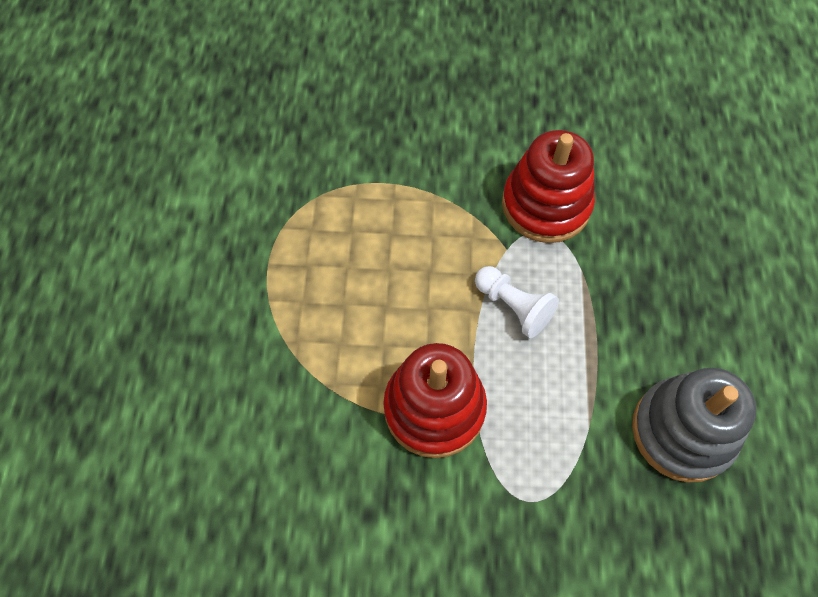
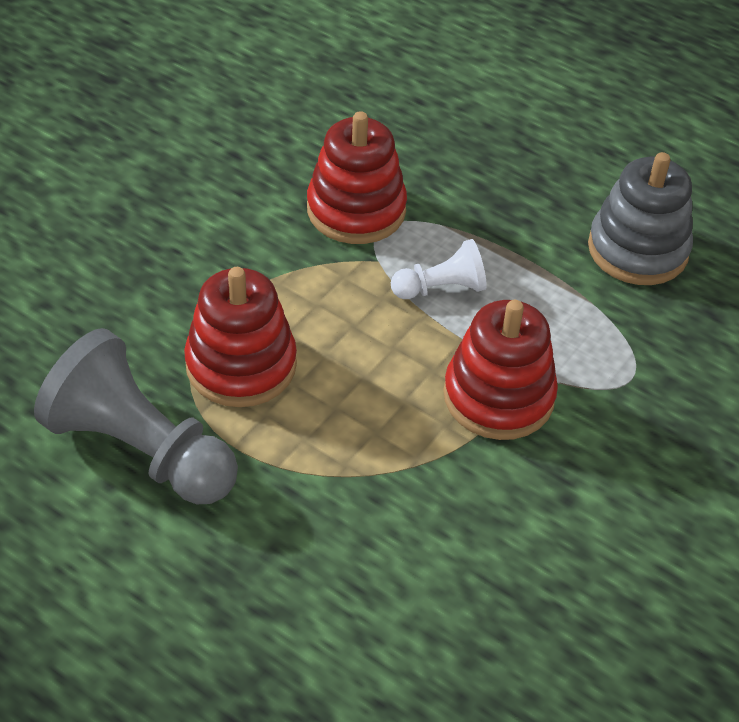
camera: 60 degrees left, 15 degrees down
(229, 213) = (140, 449): none -> grey pawn
(340, 224) = (241, 365): none -> red stacking toy

